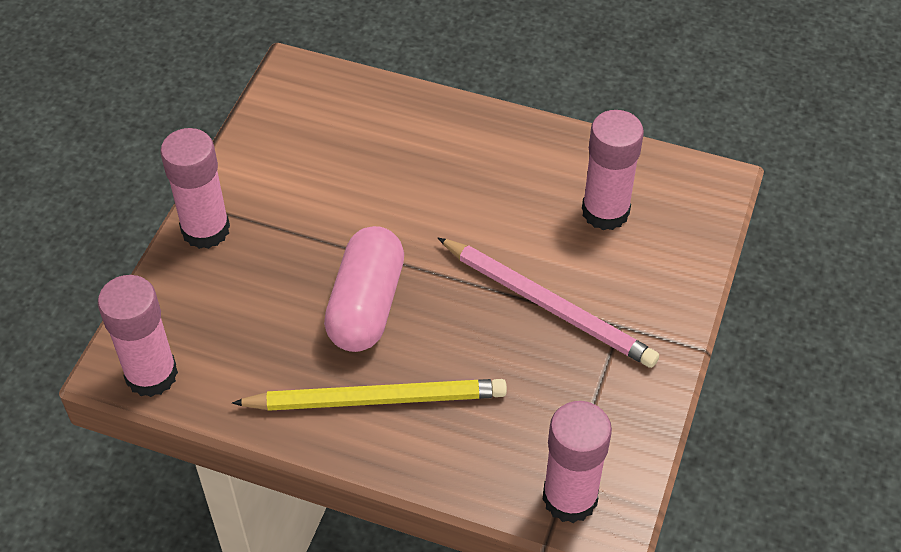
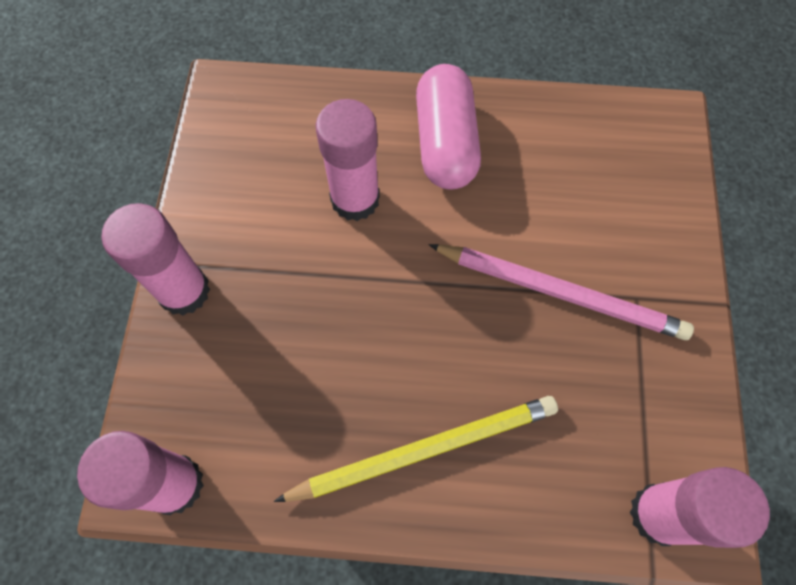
camera: 15 degrees left, 15 degrees up
(366, 305) = (378, 339): pink capsule -> pink capsule (445, 142)
(605, 211) = (579, 174): pink glue stick -> pink glue stick (355, 199)

